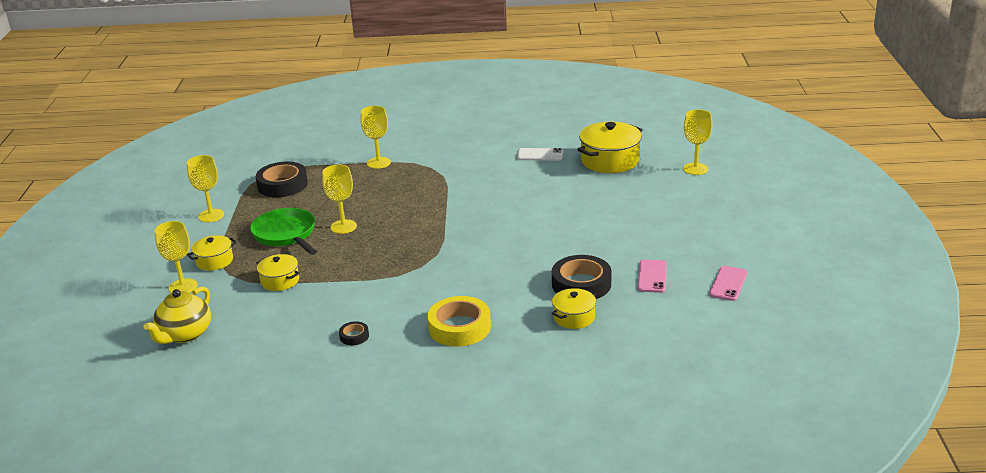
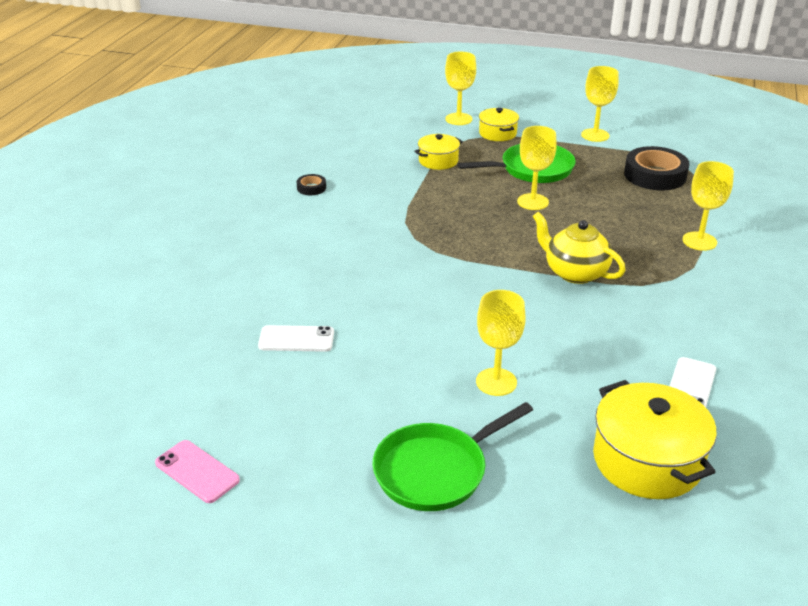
camera: 105 degrees right, 5 degrees up
(184, 334) = (378, 118): yellow teapot -> yellow teapot (574, 272)
(459, 327) = (278, 243): yellow tape -> none
(574, 317) = (233, 318): yellow pot -> none
(581, 284) = (296, 339): black tape -> white phone
(652, 276) = (269, 403): pink phone -> none
(663, 212) = (436, 470): none -> green pan
(695, 169) = (578, 568): yellow goblet -> yellow goblet (496, 382)

